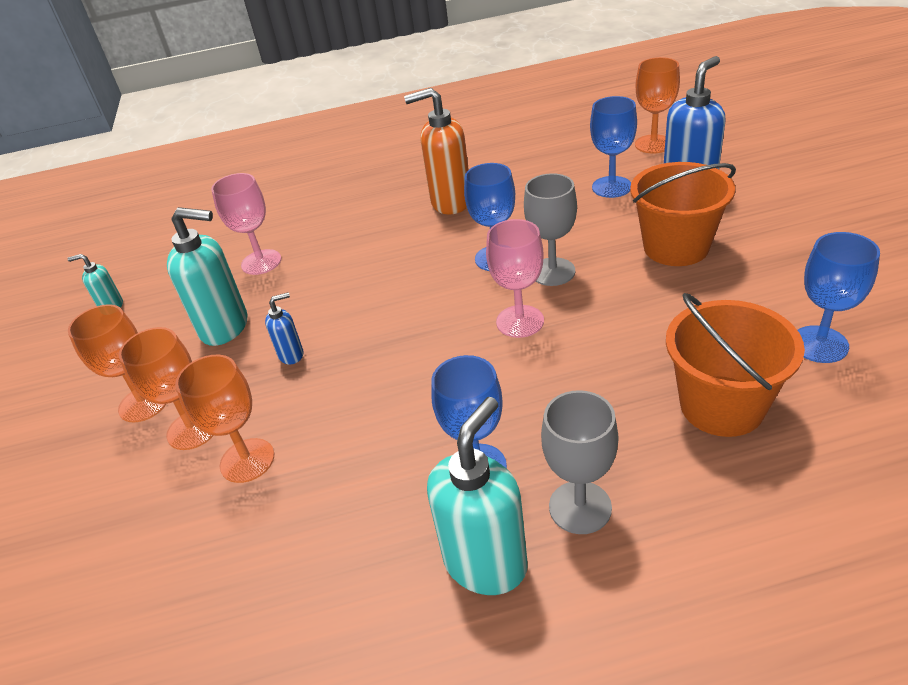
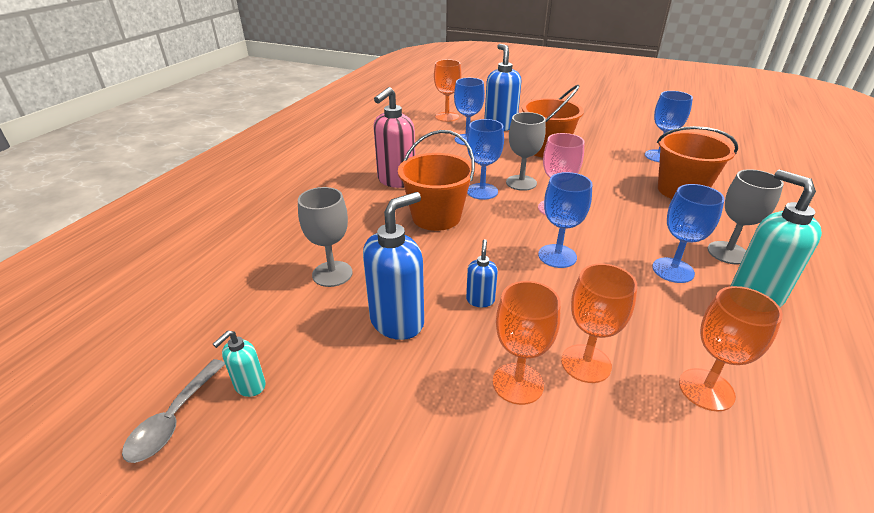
camera: 60 degrees left, 5 degrees down
(68, 299) = (174, 419): none -> grey spoon
(143, 403) = (446, 406): orange goblet -> orange goblet (706, 389)
(225, 327) = (397, 321): turquoise soap dispenser -> blue soap dispenser
(261, 262) = (332, 274): pink goblet -> grey goblet
(408, 260) = (436, 217): none -> orange bucket
(416, 367) = (557, 256): none -> blue goblet
(450, 202) = (396, 181): orange soap dispenser -> pink soap dispenser

